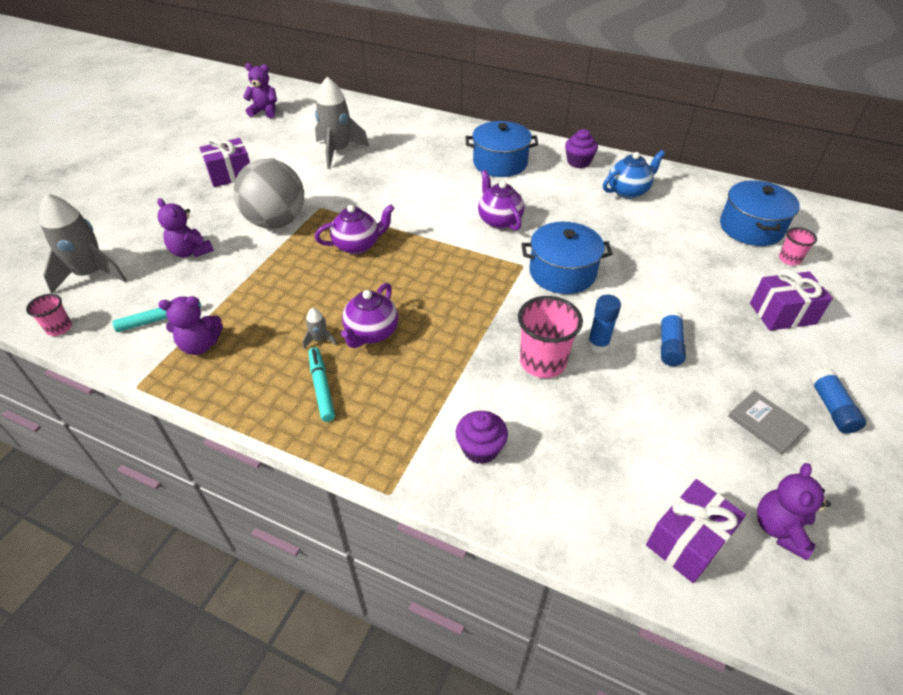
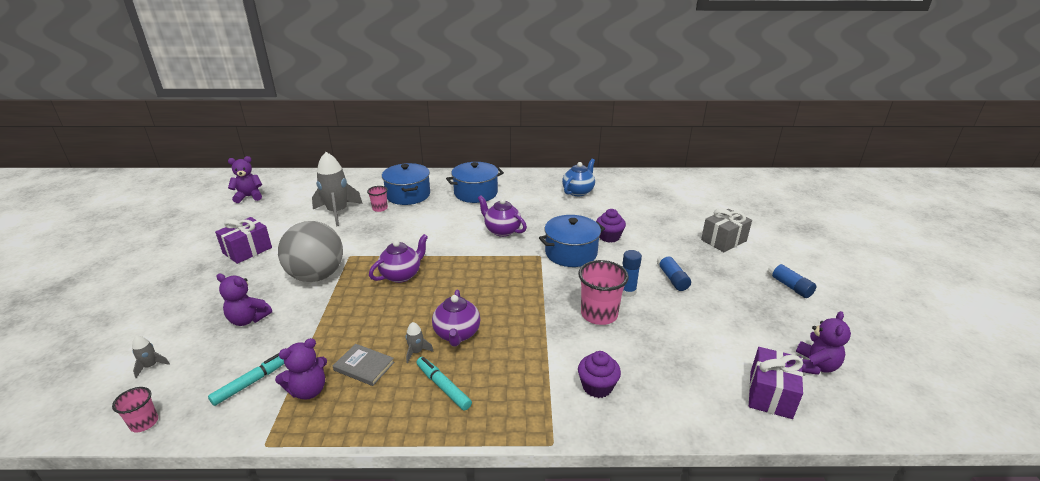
camera: 25 degrees left, 15 degrees down
(91, 274) = (151, 366): grey rocket -> grey rocket, size x0.42
(578, 162) = (532, 181): purple cupcake -> purple cupcake (609, 237)
(751, 228) = (669, 196): blue pot -> blue pot (408, 195)
(765, 423) = (761, 307): grey book -> grey book (364, 366)
(780, 529) = (814, 366): purple teddy bear -> purple teddy bear turned 150 degrees counterclockwise
(782, 313) = (723, 240): purple gift -> grey gift
(789, 259) = (704, 208): pink cup -> pink cup (380, 208)

